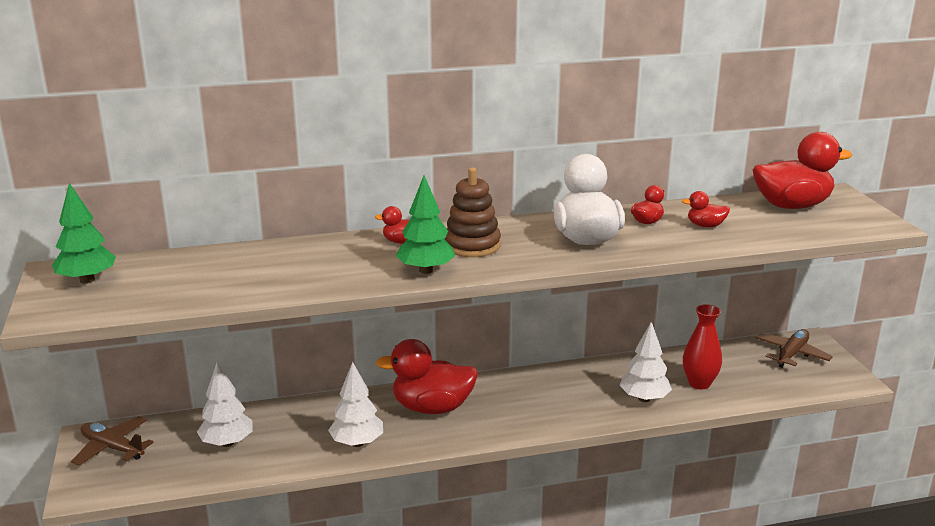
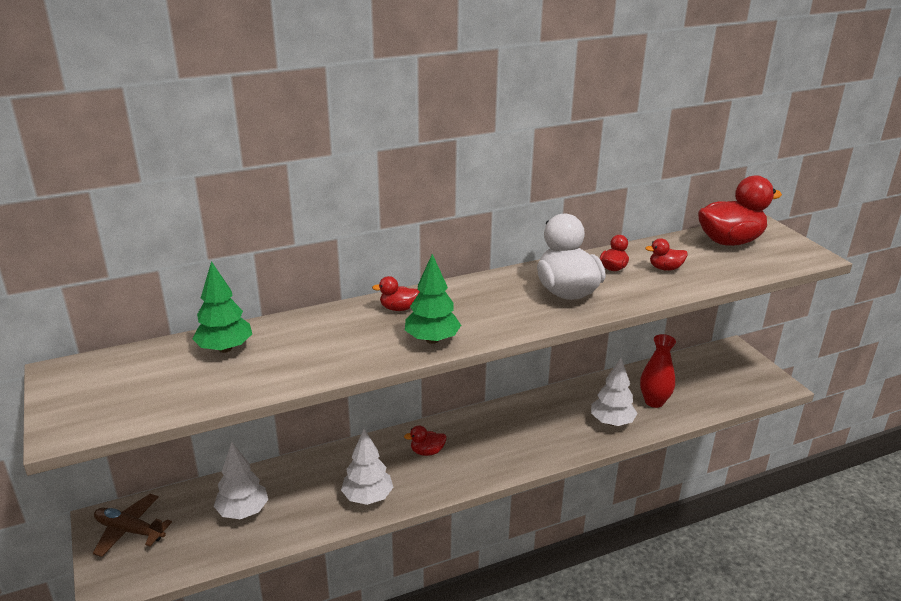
camera: 10 degrees left, 5 degrees up
(87, 280) = (97, 381): green tree -> green tree (225, 349)
(432, 408) = (427, 451): red duck -> red duck, size x0.46
(472, 245) = (465, 307): brown stacking toy -> none
(791, 354) = (722, 364): brown plane -> none

